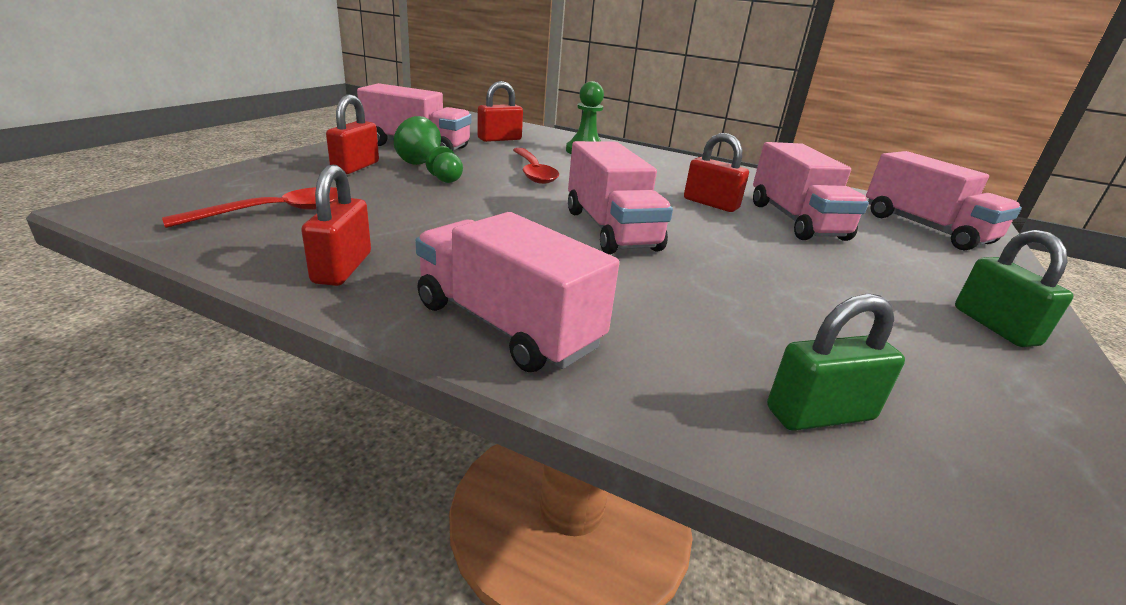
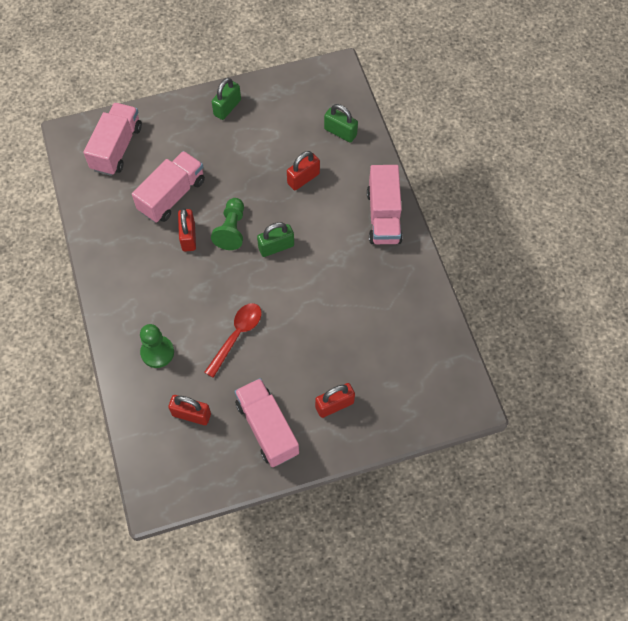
camera: 130 degrees left, 35 degrees up
(276, 212) = (409, 356): red spoon -> none
(342, 268) = (410, 285): red padlock -> red padlock (303, 178)
(431, 172) = (297, 371): green pawn -> green pawn (231, 230)
(611, 229) = (276, 247): pink truck -> green padlock

